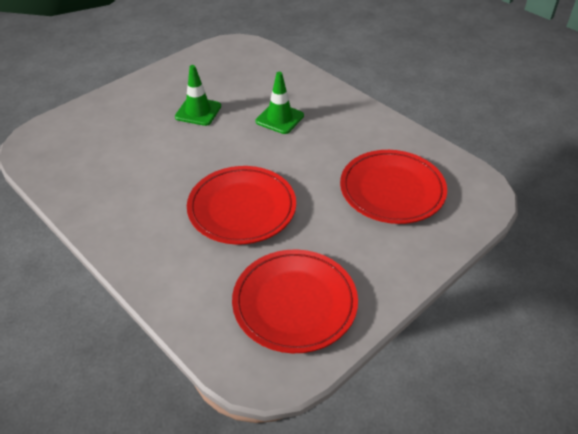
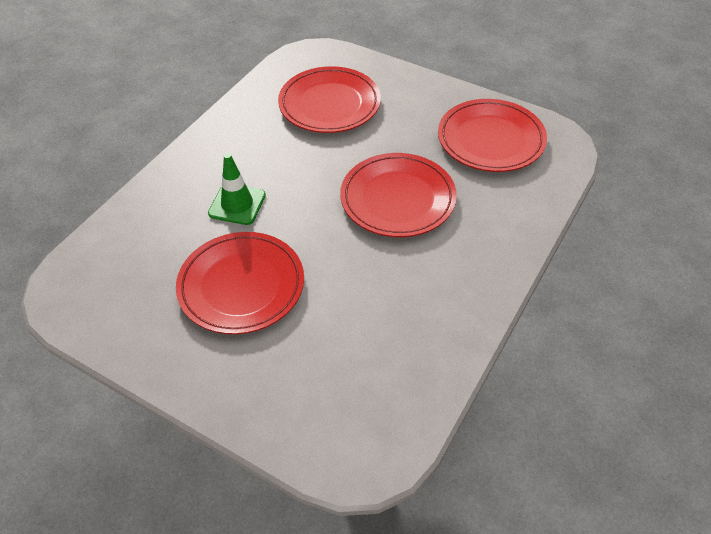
camera: 105 degrees left, 5 degrees up
(198, 111) = (241, 286): green traffic cone -> red plate

